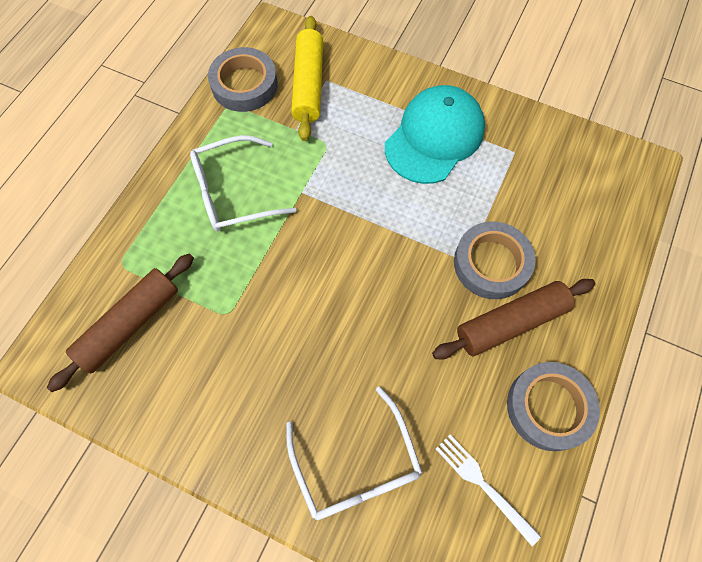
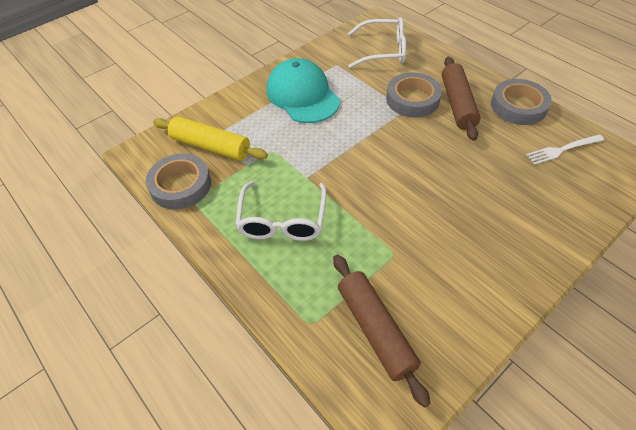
camera: 65 degrees left, 15 degrees down
(356, 466) = (538, 208): white glasses -> white glasses (383, 51)

